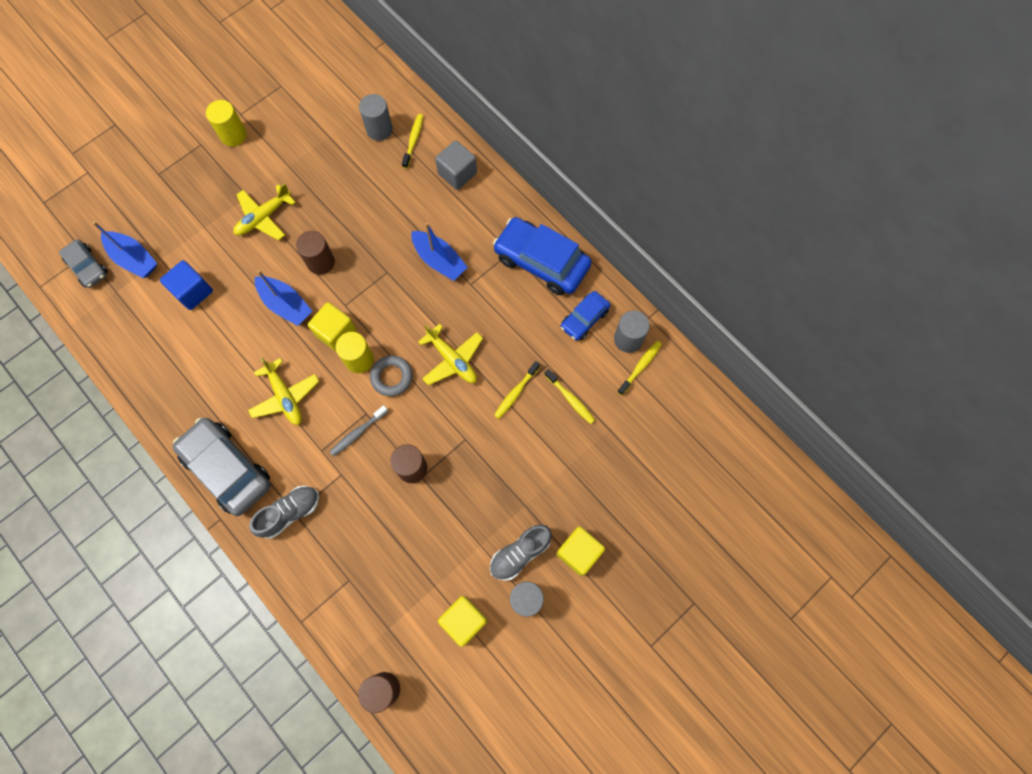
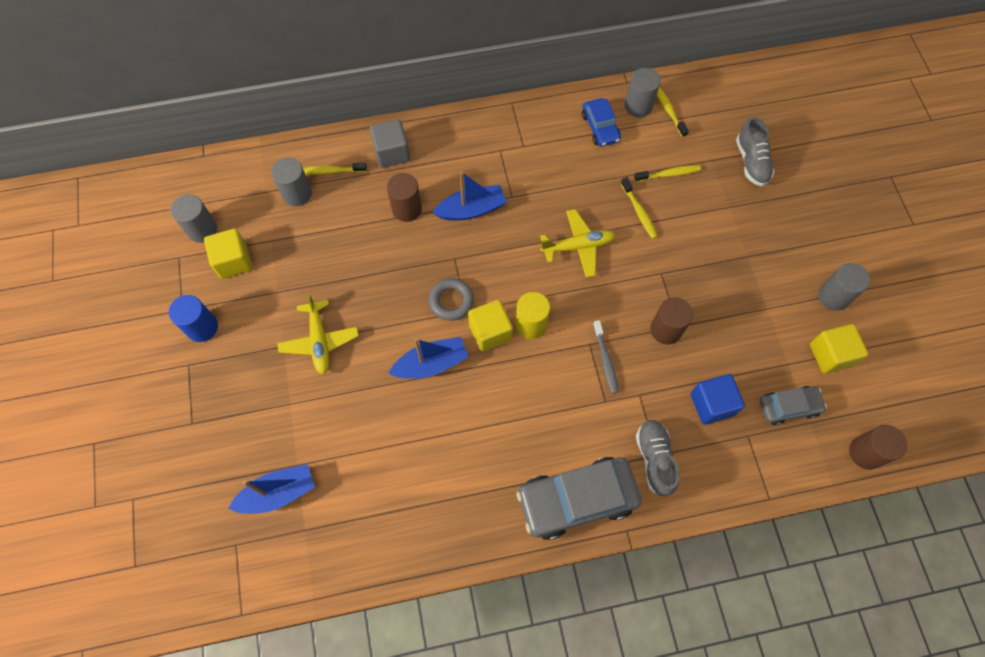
camera: 60 degrees left, 5 degrees down
(87, 267) = (254, 548): grey car -> grey car (788, 407)
(193, 291) = (358, 448): blue cube -> blue cube (712, 404)
(233, 135) = (202, 327): yellow cylinder -> blue cylinder
(285, 396) = (530, 409): yellow plane -> none
(312, 86) = (202, 229): none -> grey cylinder
(321, 262) = (405, 311): brown cylinder -> brown cylinder (407, 209)
(392, 377) = (565, 304): grey ring -> grey ring (451, 301)
(413, 140) = (330, 171): yellow toothbrush -> yellow toothbrush turned 45 degrees counterclockwise
(520, 553) = (790, 281): grey shoe -> grey shoe (751, 162)
(541, 262) = (526, 132): blue car -> none
(578, 552) = (810, 236): yellow cube -> yellow cube (233, 261)

